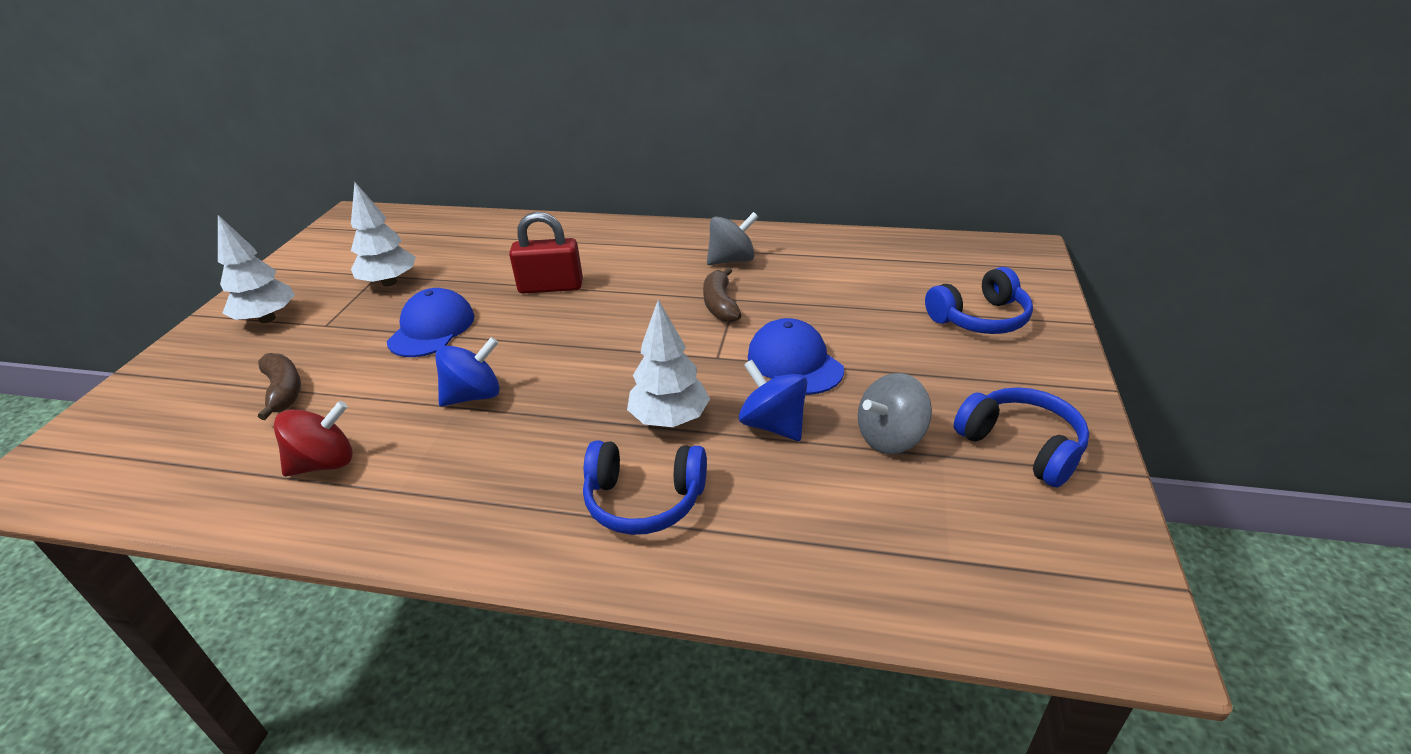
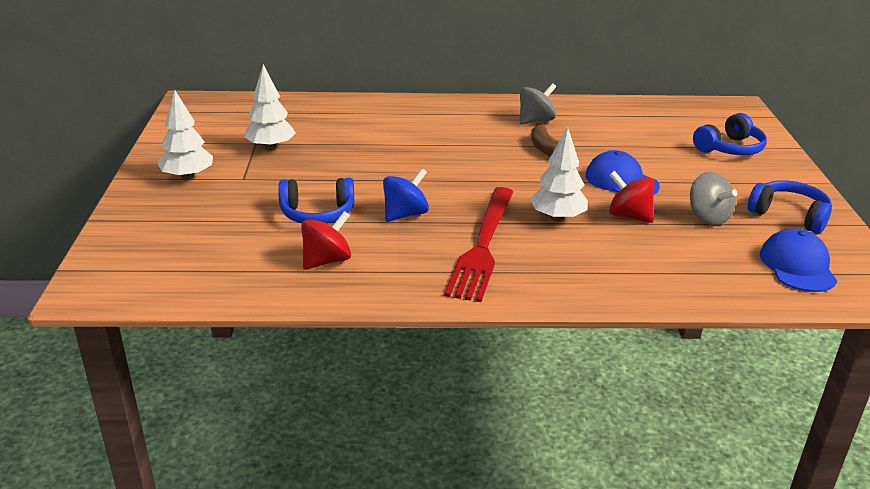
camera: 15 degrees left, 5 degrees down
(283, 391) = (251, 222): brown banana -> none
(432, 329) = (335, 176): blue cap -> blue cap (797, 266)
(540, 458) = (483, 245): none -> red fork
(551, 287) = (408, 144): red padlock -> none
(644, 500) = (571, 261): blue headphones -> blue headphones (317, 214)
(773, 425) = (629, 216): blue spinning top -> red spinning top
(890, 438) = (708, 217): grey spinning top -> grey spinning top turned 75 degrees counterclockwise

